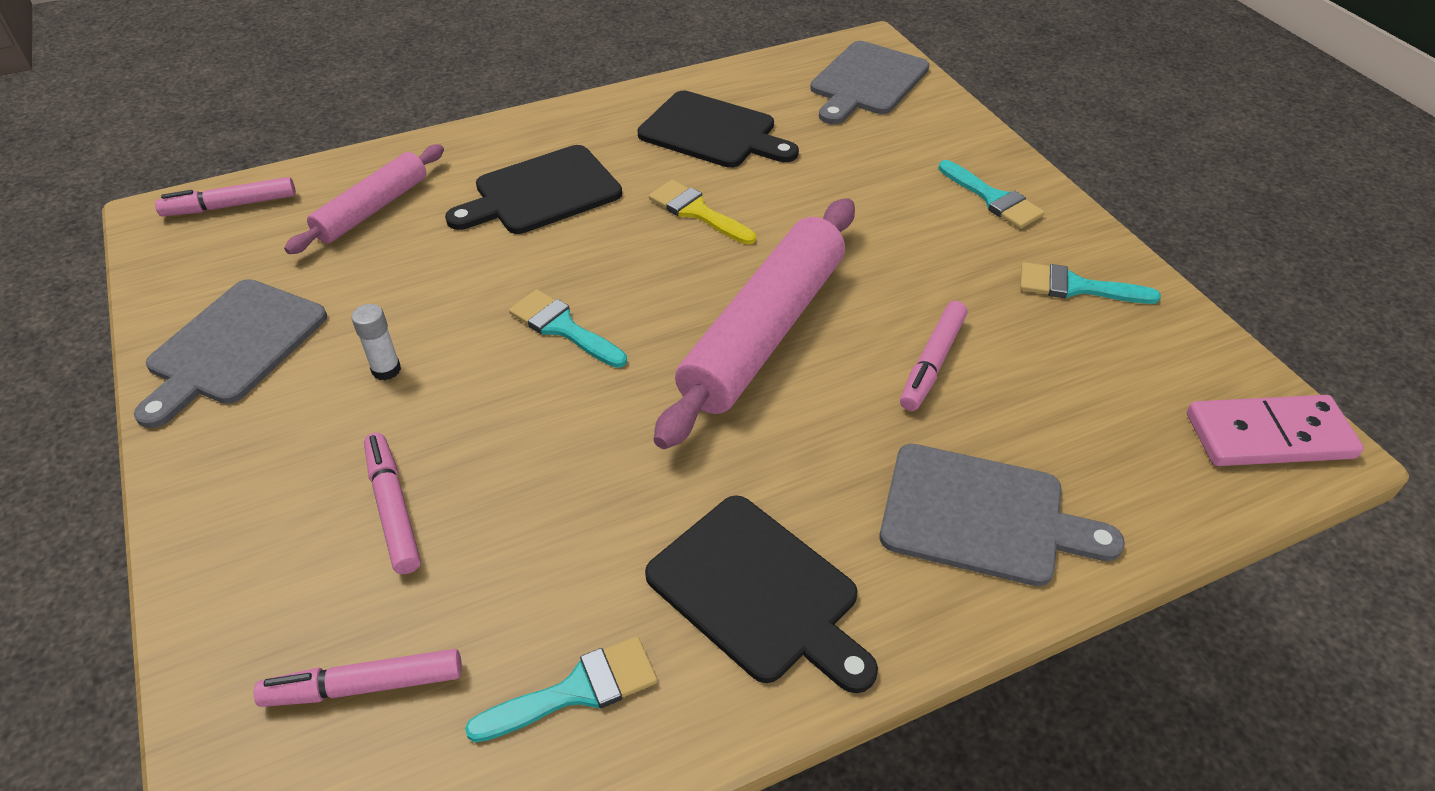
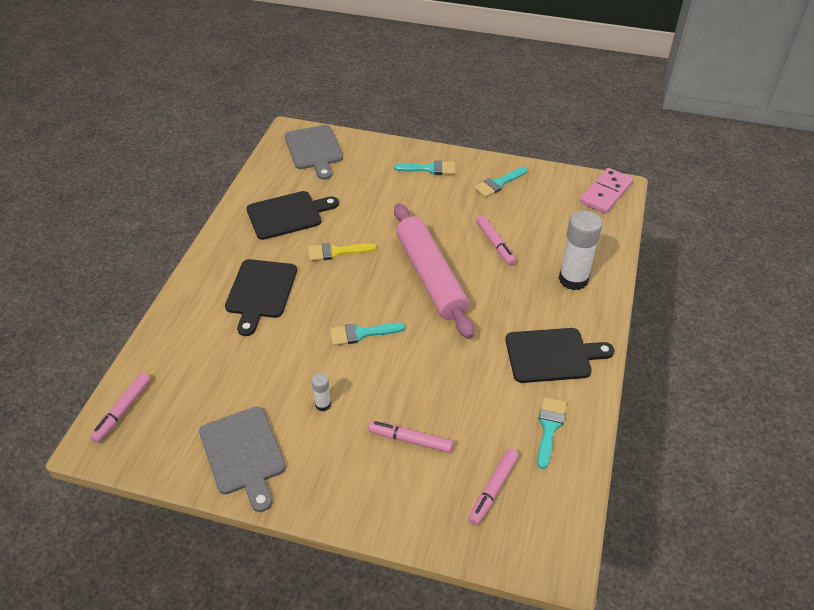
camera: 50 degrees left, 0 degrees up
(372, 209) = (197, 357): pink rolling pin -> none
(981, 516) = (573, 279): grey cutting board -> white glue stick

